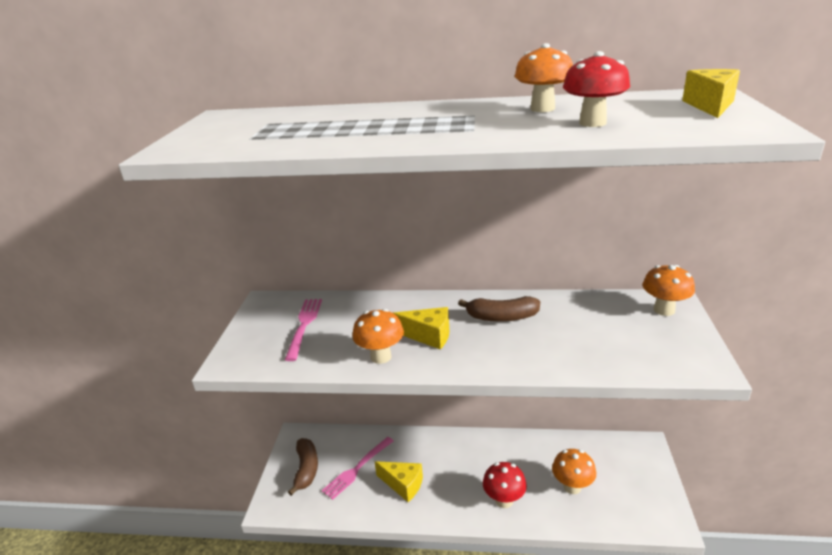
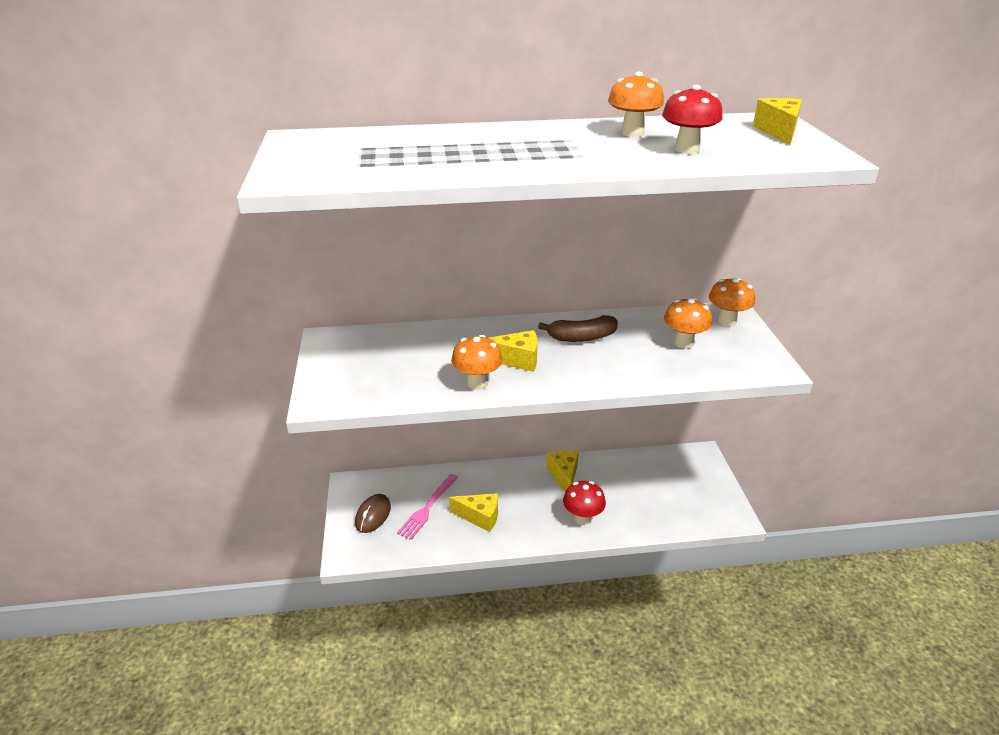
camera: 15 degrees left, 5 degrees up
(304, 325) = (383, 359): pink fork -> none
(306, 469) = (373, 515): brown banana -> brown mouse
(496, 452) = (564, 476): none -> yellow cheese
(572, 487) = (643, 498): orange mushroom -> orange mushroom (683, 343)

